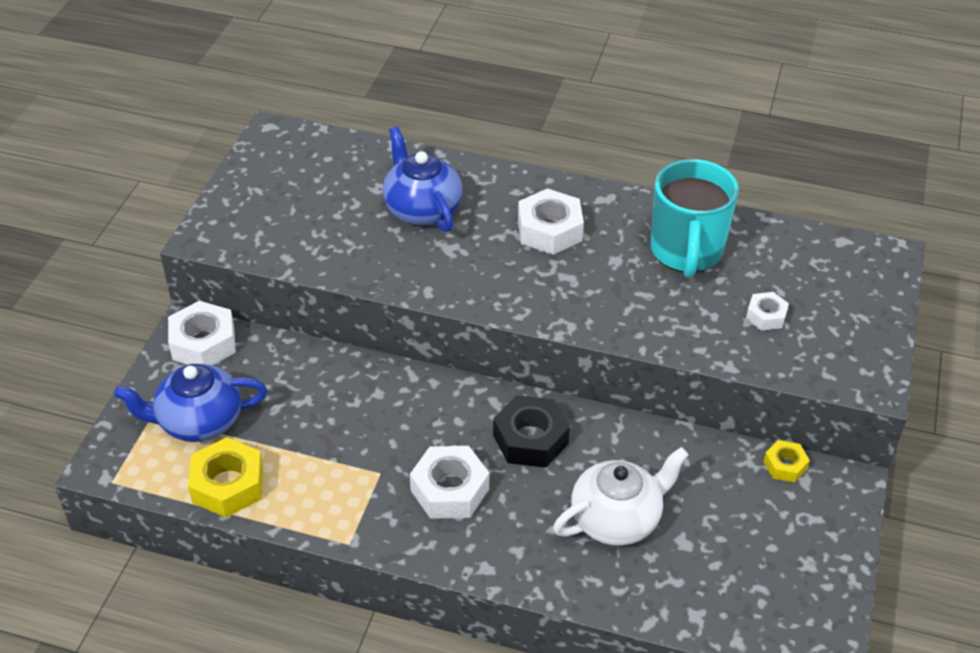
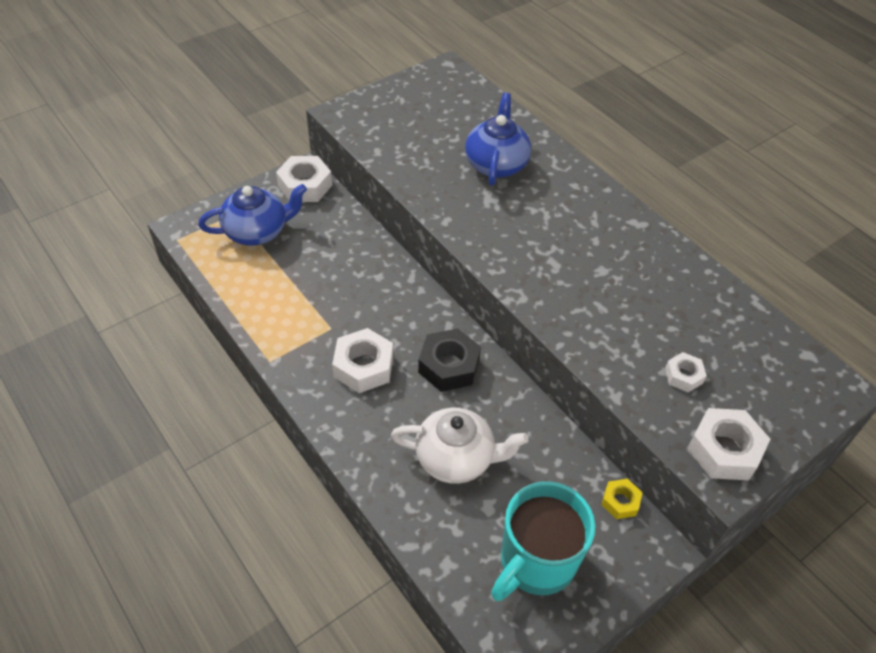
camera: 35 degrees right, 5 degrees up
(199, 421) = (257, 231): blue teapot -> blue teapot turned 135 degrees clockwise
(228, 485) = (236, 280): yellow nut -> none
(549, 230) = (573, 224): white nut -> white nut (724, 450)
(686, 252) = (664, 293): turquoise mug -> turquoise mug (536, 562)

